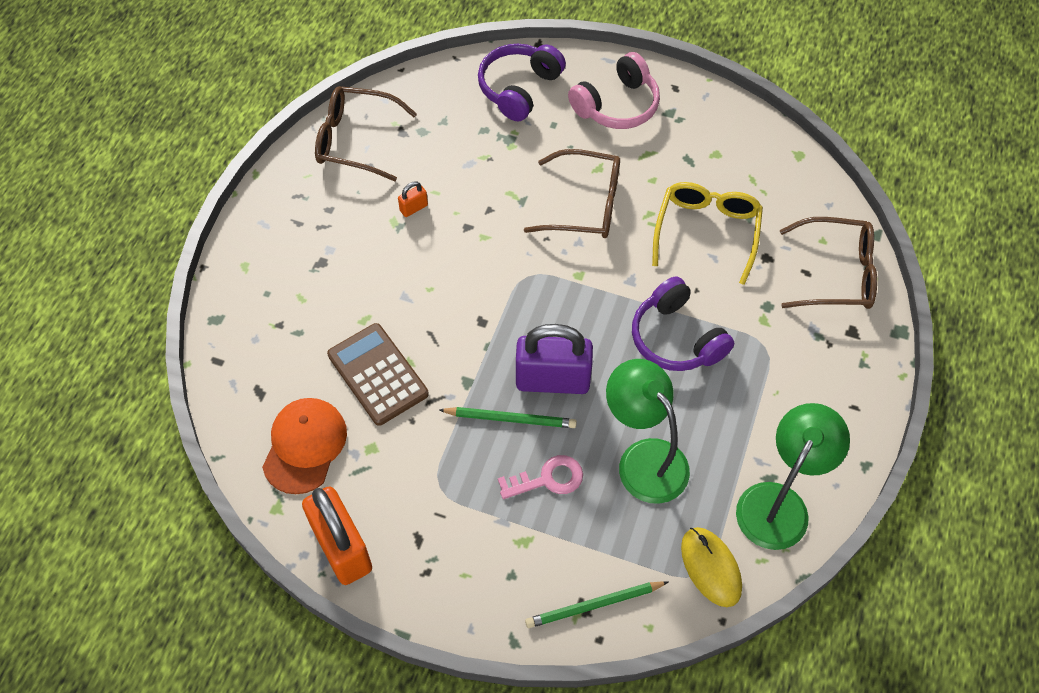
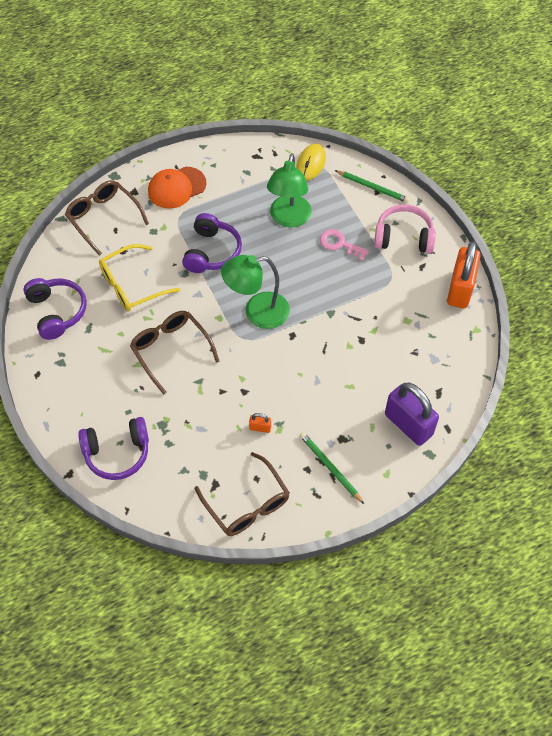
camera: 135 degrees left, 0 degrees up
(304, 446) = (438, 347): orange cap -> orange cap (176, 188)
(378, 374) = (370, 352): brown calculator -> none
(510, 419) = (328, 280): green pencil -> green pencil (330, 468)
(552, 380) = (290, 281): purple padlock -> purple padlock (408, 424)
(617, 105) = (80, 392): pink headphones -> pink headphones (403, 237)
(738, 148) = (57, 312): none -> purple headphones
(779, 502) = (255, 162): green lamp -> green lamp (257, 312)

